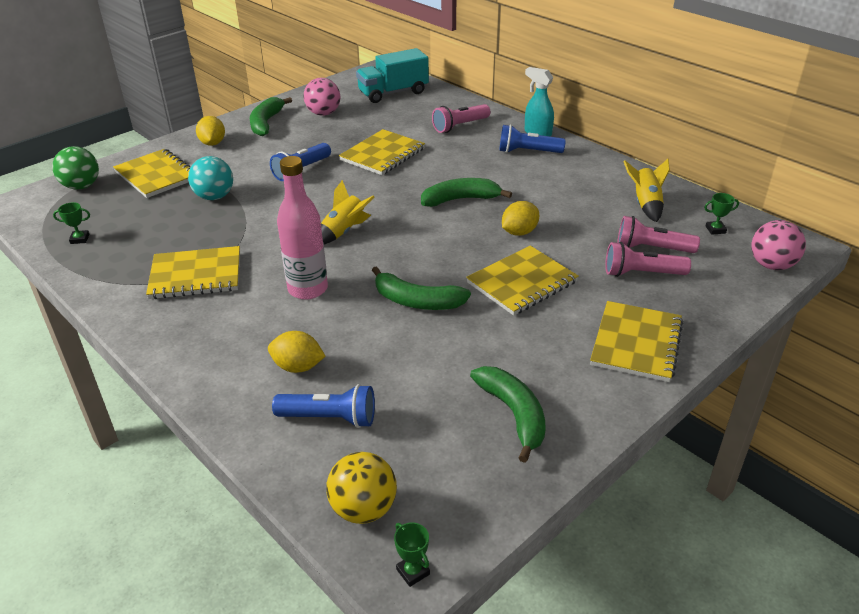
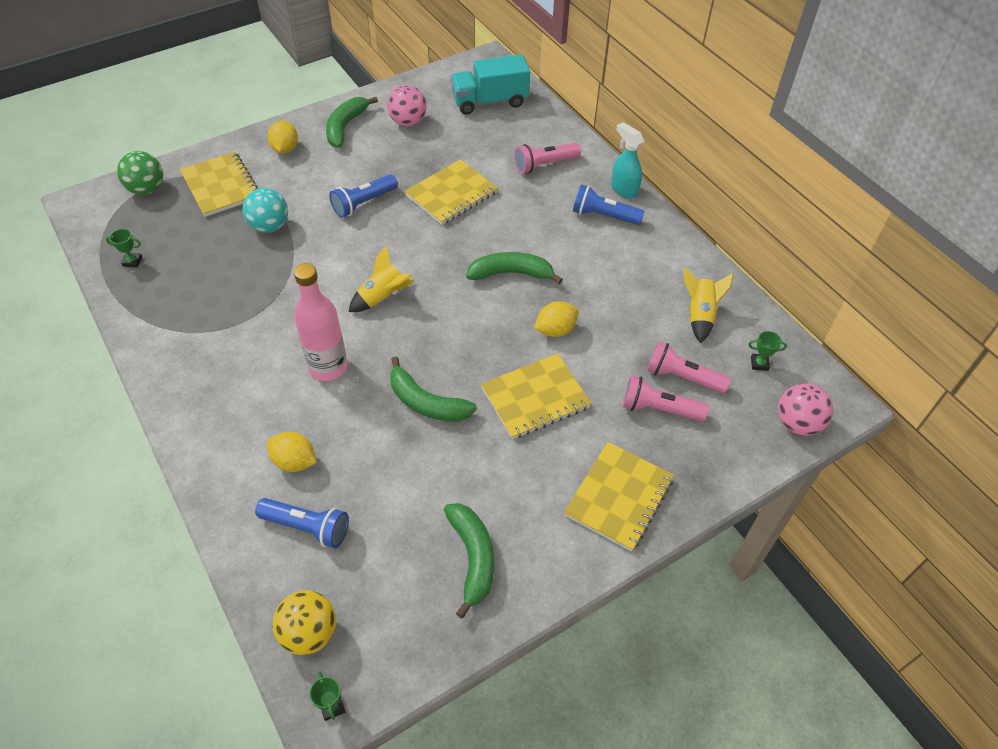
camera: 10 degrees right, 15 degrees up
(196, 275) = (229, 329): yellow notebook -> none

